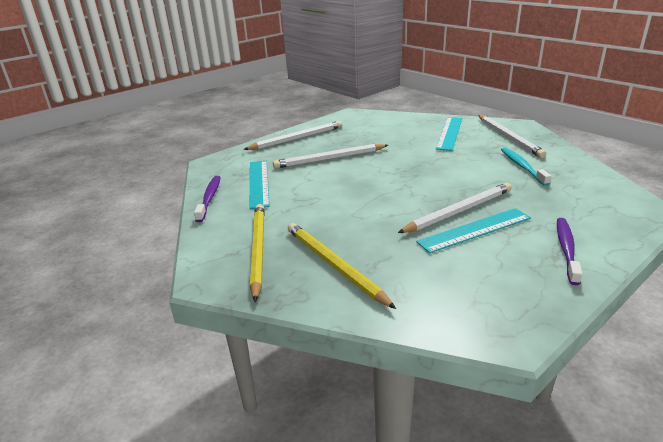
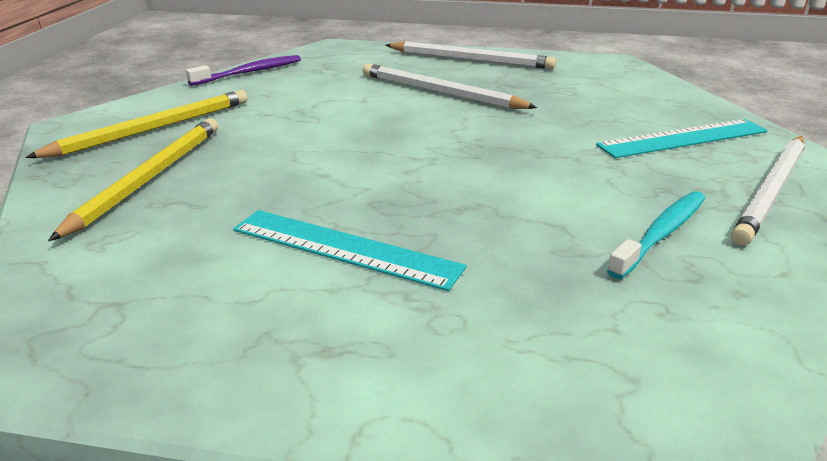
camera: 50 degrees right, 0 degrees up
(259, 183) = (316, 80): turquoise ruler -> none
(459, 211) = (395, 219): white pencil -> none
(566, 249) = (365, 358): purple toothbrush -> none

